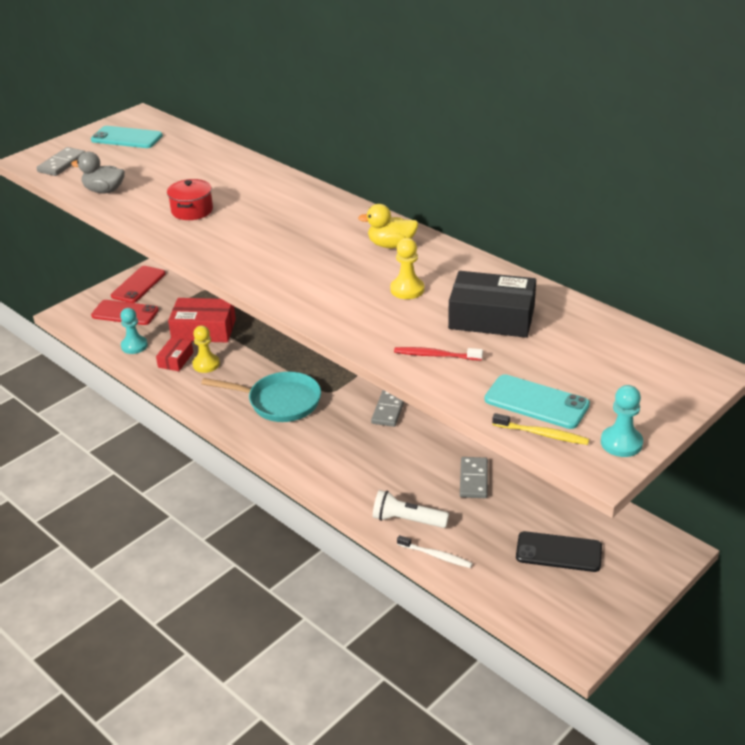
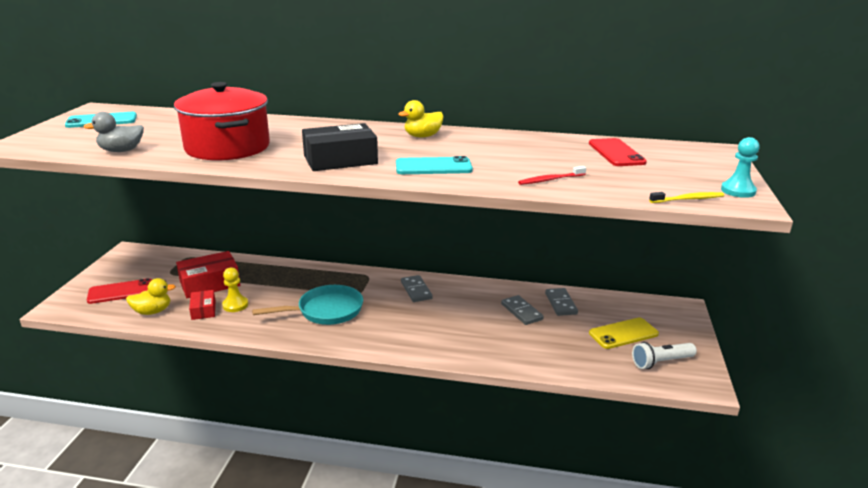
camera: 35 degrees left, 10 degrees down
(62, 164) = (52, 143): grey domino -> grey domino (560, 303)
(134, 346) = (152, 311): turquoise pawn -> yellow duck
(138, 285) = (116, 270): red phone -> red phone (616, 153)
(192, 210) = (227, 147): red pot -> red pot, size x2.12
(407, 289) = (472, 154): yellow pawn -> none
(407, 520) = (506, 352): white flashlight -> white flashlight (661, 362)
(435, 555) = (551, 366): white toothbrush -> none
(491, 317) = (552, 155): black box -> black box (340, 160)
(536, 402) = (655, 186): turquoise phone -> turquoise phone (433, 167)
(558, 552) = (623, 333): black phone -> yellow phone

